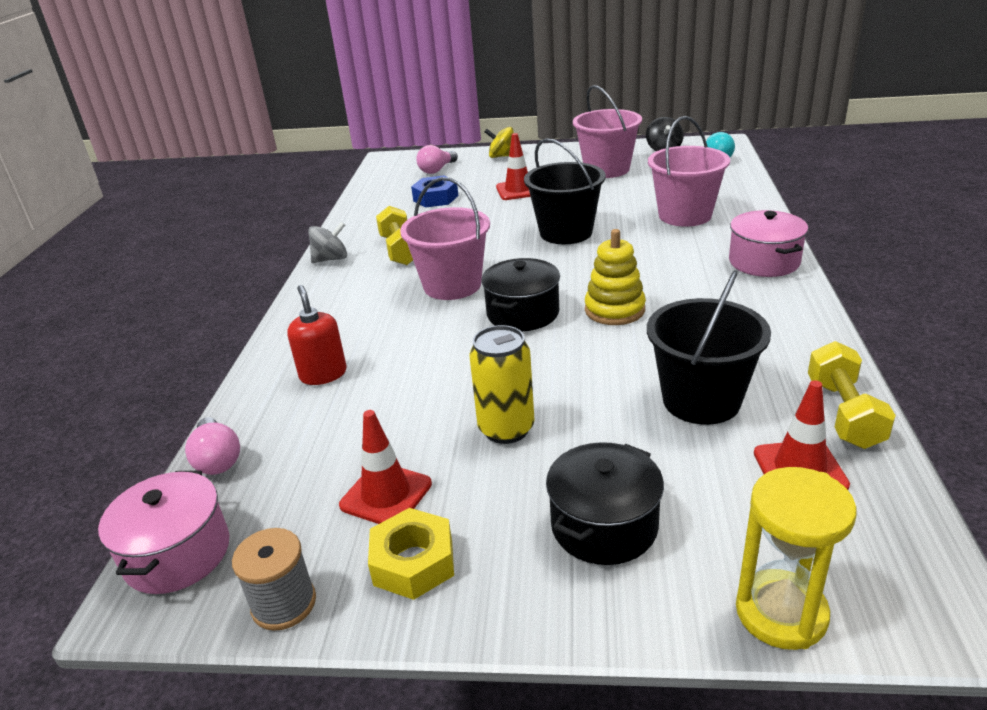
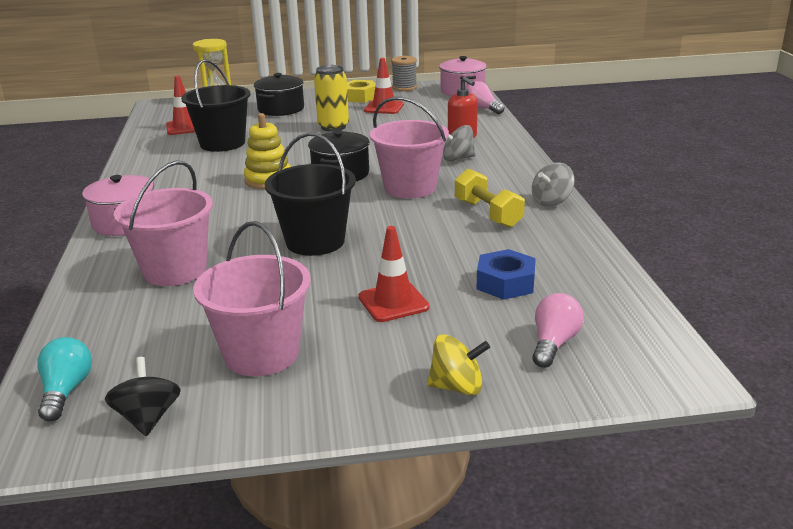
camera: 165 degrees right, 5 degrees down
(367, 327) = (458, 158): none -> grey spinning top
(843, 413) = (146, 144): yellow dumbbell -> none

